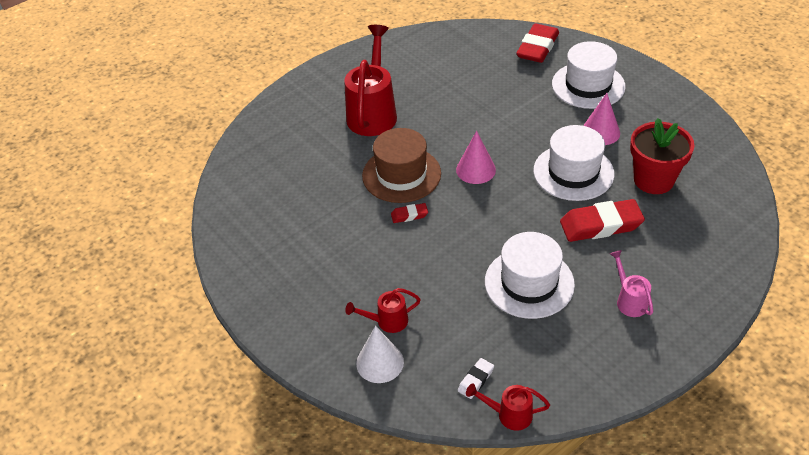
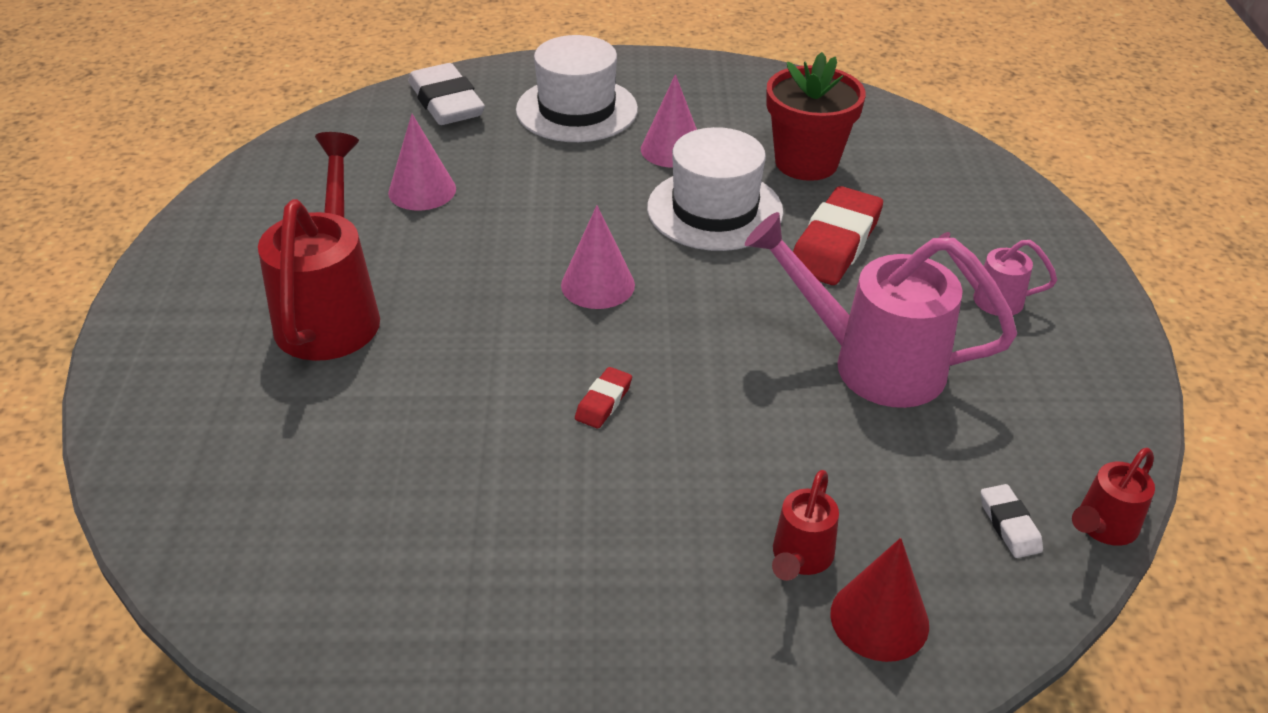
camera: 55 degrees left, 5 degrees down
(373, 113) = (331, 312): red watering can -> red watering can turned 45 degrees clockwise
(380, 362) = (879, 619): white cone -> red cone
(401, 174) = (507, 360): brown hat -> none
(470, 83) = (422, 190): none -> pink cone
(529, 283) = (872, 363): white hat -> pink watering can
(537, 48) = (446, 103): red eraser -> white eraser

